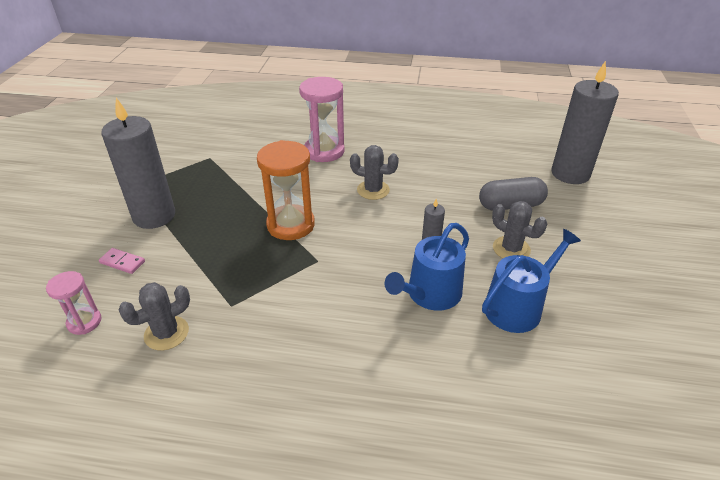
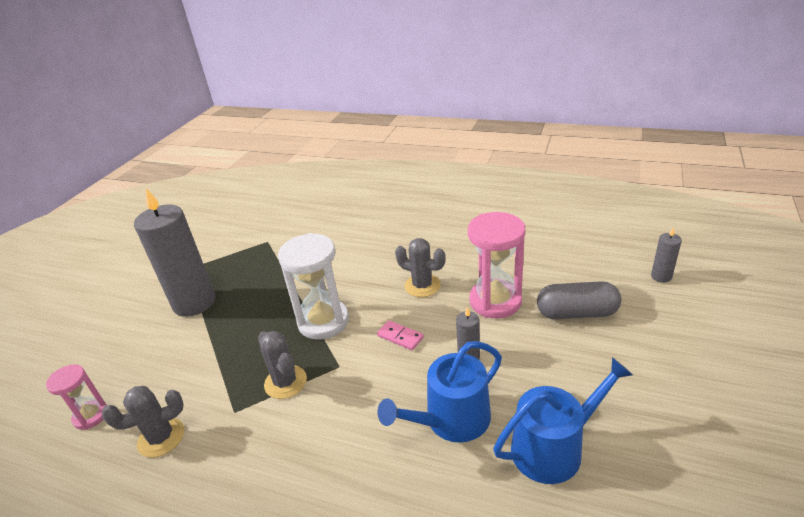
camera: 15 degrees right, 5 degrees down
(122, 262) = (148, 352): pink domino -> pink domino (400, 337)
(290, 225) = (323, 321): orange hourglass -> white hourglass
(324, 151) = (383, 238): pink hourglass -> pink hourglass (495, 301)
(511, 249) = (564, 369): grey cactus -> grey cactus (285, 382)
(570, 174) = (661, 276): grey candle -> grey candle, size x0.43

